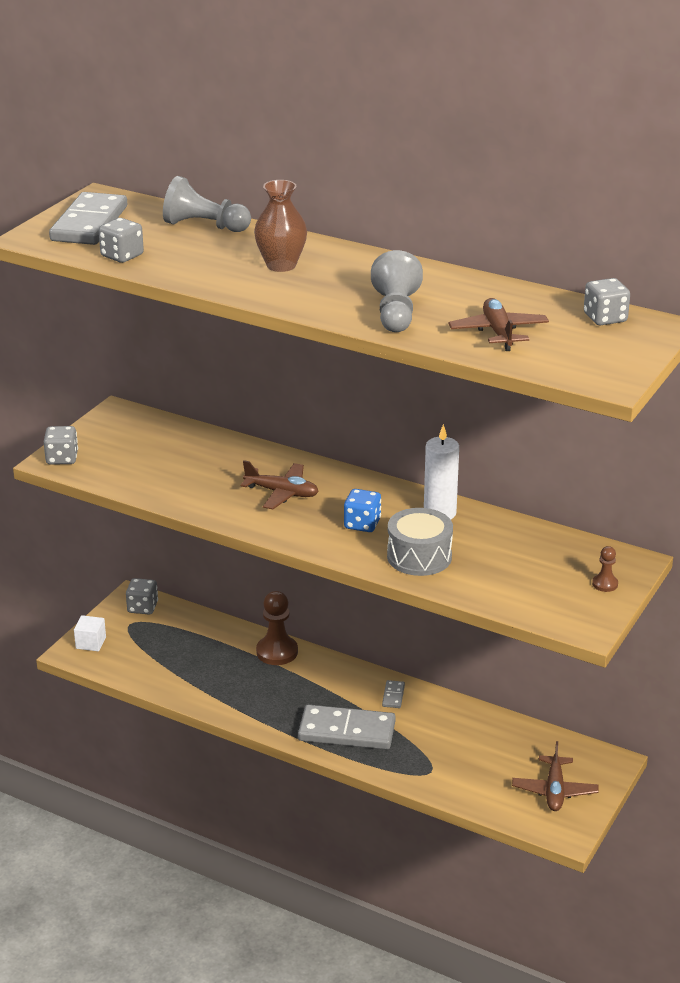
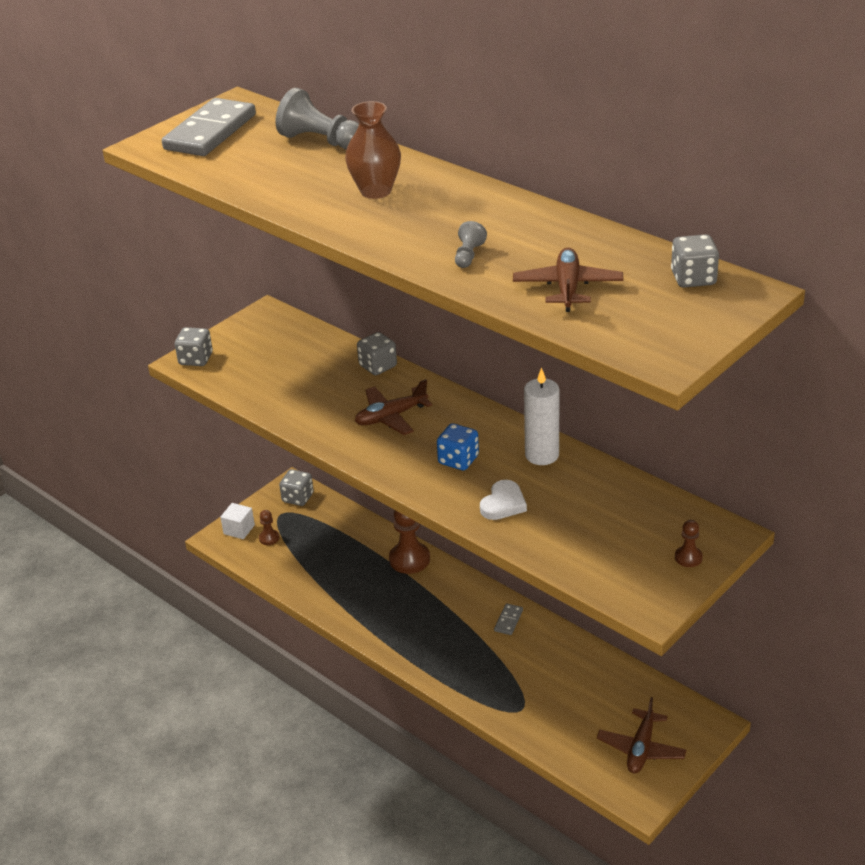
camera: 15 degrees right, 5 degrees up
(122, 256) = (224, 170): grey dice -> grey dice (378, 366)
(125, 647) = (269, 538): none -> brown pawn
(282, 493) = (391, 417): brown plane -> brown plane turned 120 degrees clockwise
(347, 731) = (451, 654): grey domino -> none
(396, 313) = (468, 255): grey pawn -> grey pawn, size x0.51
(419, 557) = (503, 504): grey drum -> white heart

